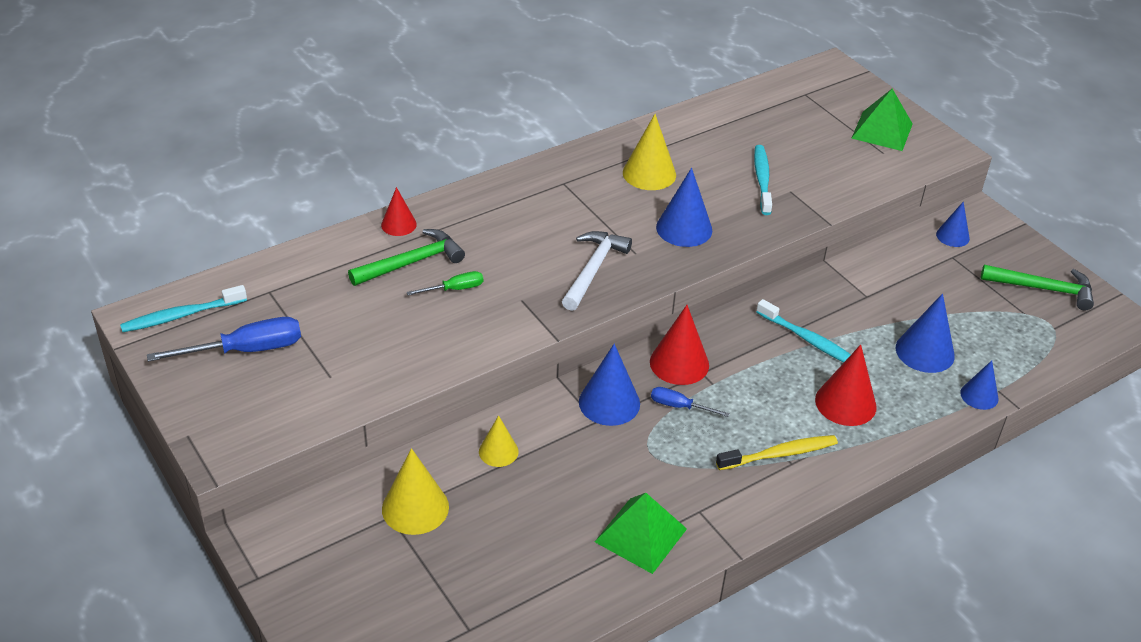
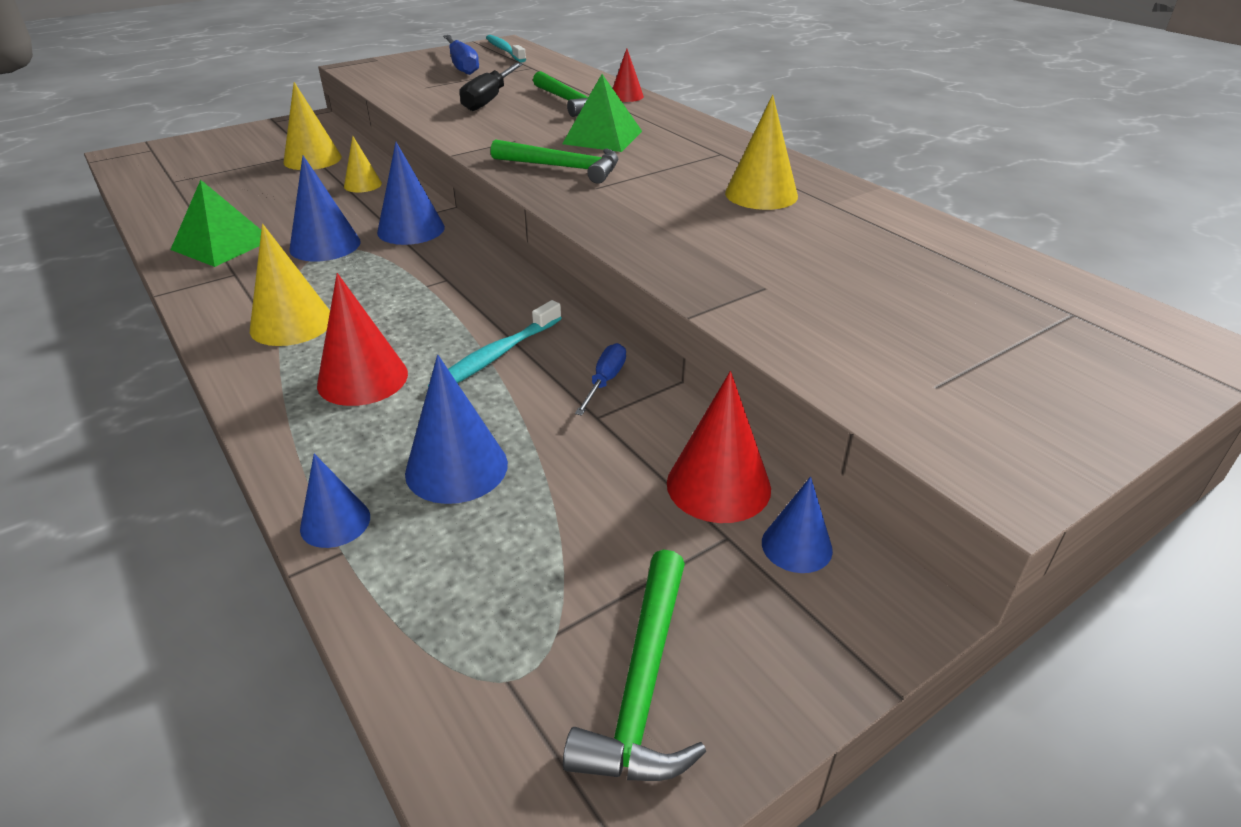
camera: 90 degrees right, 5 degrees down
(391, 321) = (489, 99): none -> black screwdriver
(454, 289) = (531, 117): green screwdriver -> none
(593, 270) = (563, 167): white hammer -> green hammer
(679, 363) = (464, 266): red cone -> red cone (718, 485)
(679, 406) = (393, 265): blue screwdriver -> blue screwdriver (605, 381)
(684, 228) = (649, 213): blue cone -> blue cone (325, 245)
(762, 180) = (783, 266): turquoise toothbrush -> none
(779, 454) = (292, 324): yellow toothbrush -> yellow cone
(882, 131) = (1015, 390): green pyramid -> green pyramid (603, 137)

